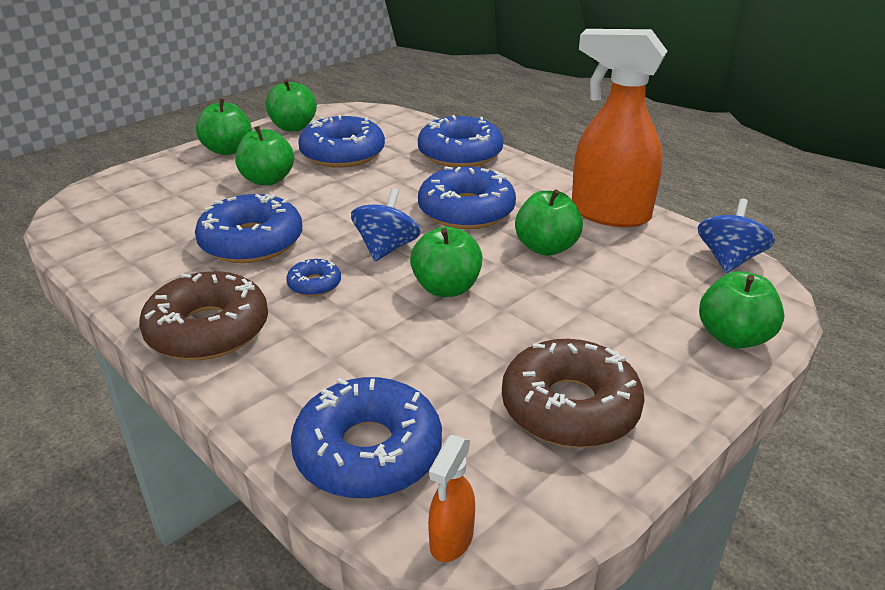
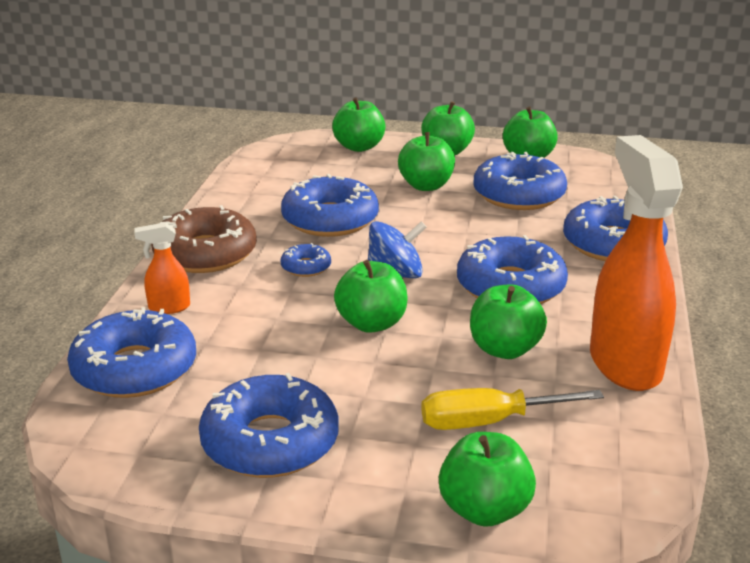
camera: 55 degrees right, 5 degrees down
(147, 179) = (359, 147): none -> green apple
(451, 540) = (73, 437): orange spray bottle -> orange spray bottle (168, 308)
(570, 407) = (270, 442): brown donut -> blue donut
(631, 292) = (489, 422): none -> yellow screwdriver
(729, 260) = (641, 469): blue spinning top -> none

